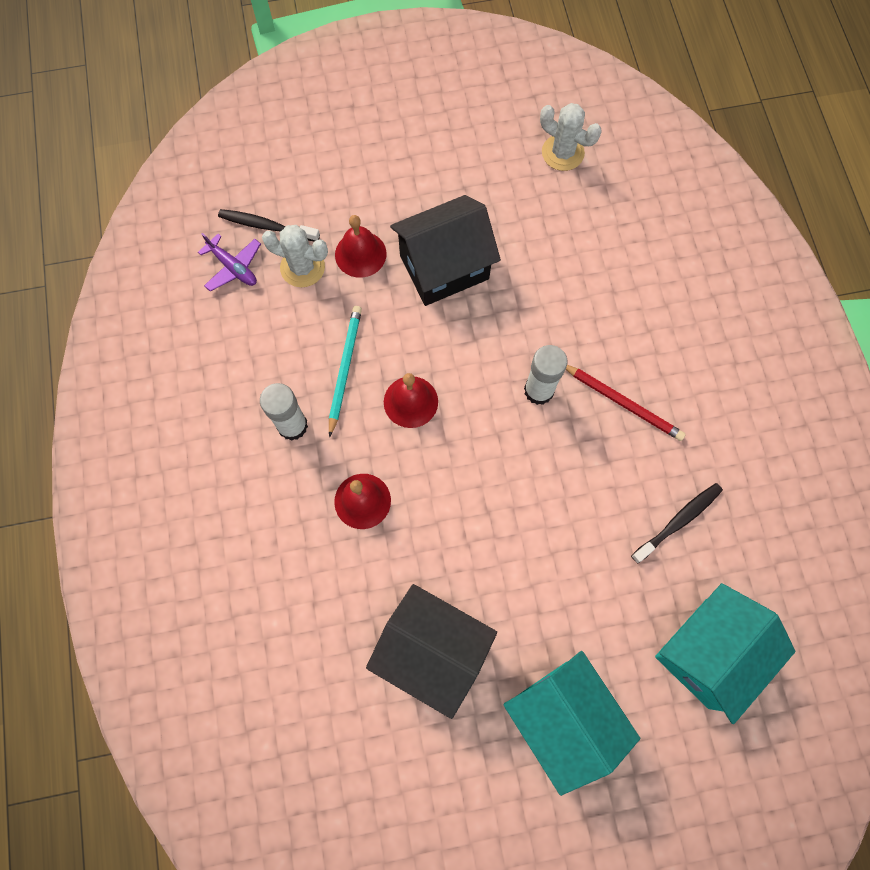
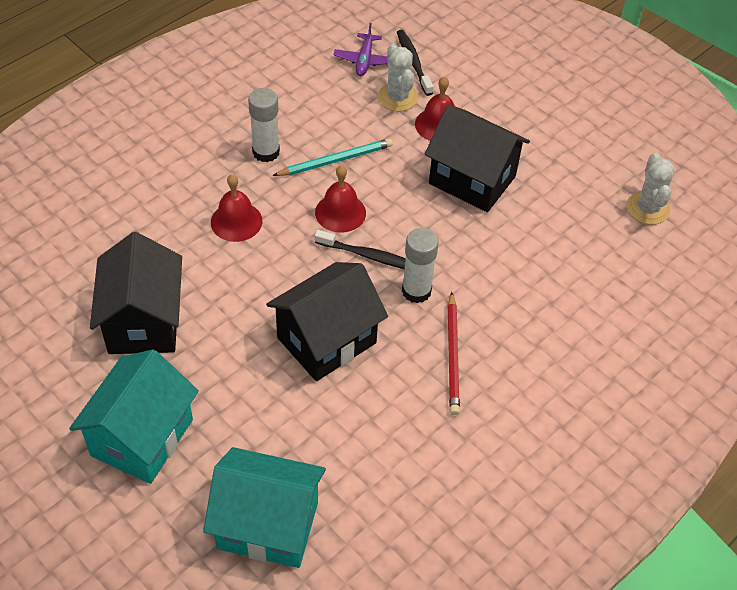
camera: 55 degrees right, 20 degrees down
(547, 497) = (326, 340): none -> black house
(678, 521) = (374, 447): black toothbrush -> black toothbrush (369, 256)

